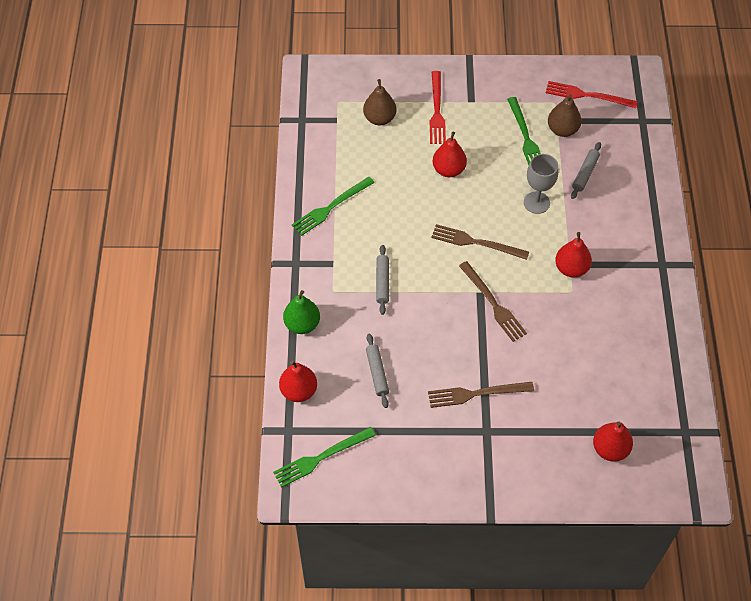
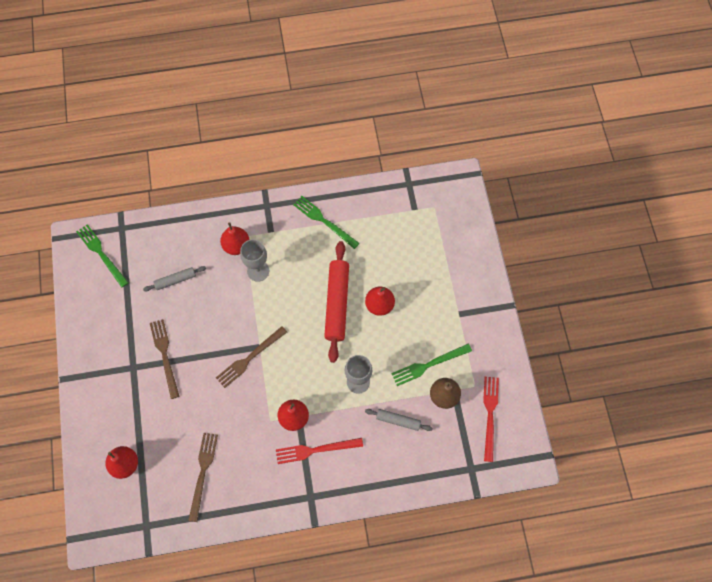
camera: 80 degrees right, 10 degrees up
(299, 391) = (154, 229): red pear -> red pear (236, 246)
(302, 324) = (212, 220): green pear -> none
(379, 118) = (423, 242): brown pear -> none
(382, 282) = (258, 271): grey rolling pin -> grey goblet
(437, 111) = (442, 286): red fork -> red fork (315, 450)
(439, 209) = (337, 303): none -> red rolling pin
(476, 242) = (308, 337): brown fork -> brown fork (203, 473)

